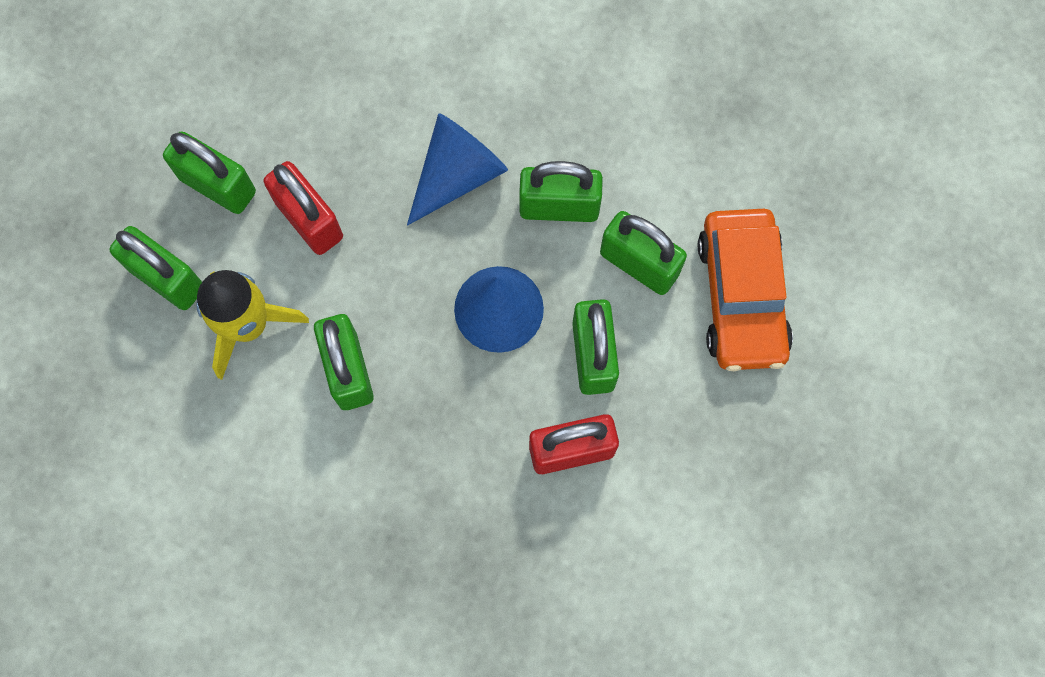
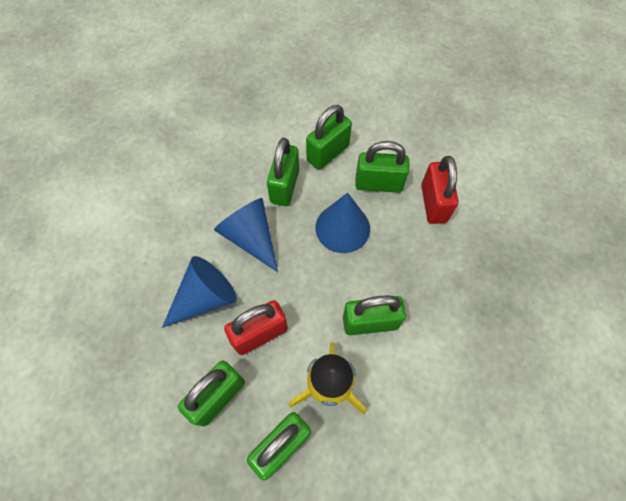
camera: 80 degrees left, 10 degrees down
(350, 134) = (205, 298): none -> blue cone
(742, 296) = (355, 111): orange car -> none

